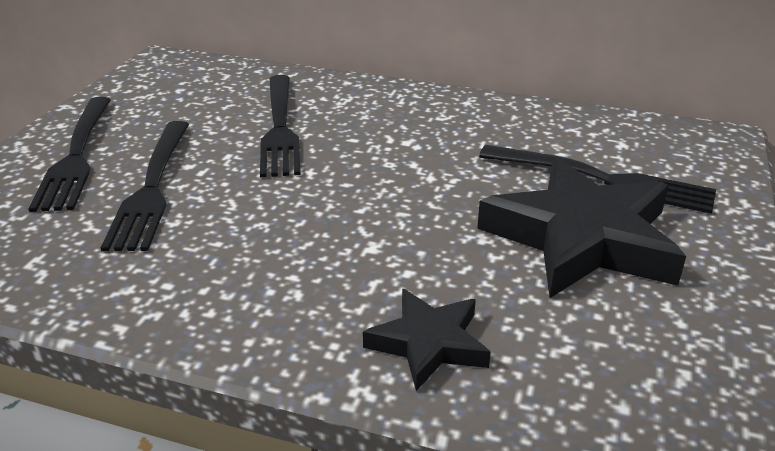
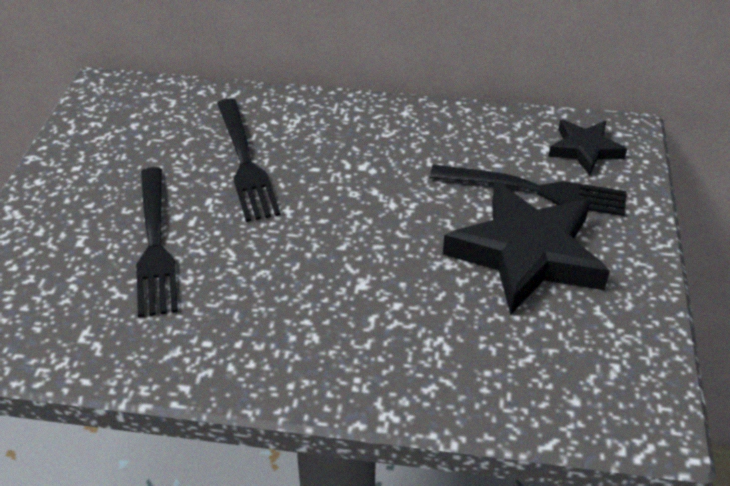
camera: 10 degrees left, 10 degrees up
(77, 156) = (71, 217): black fork -> none
(428, 343) = (428, 368): black star -> black star (585, 150)

